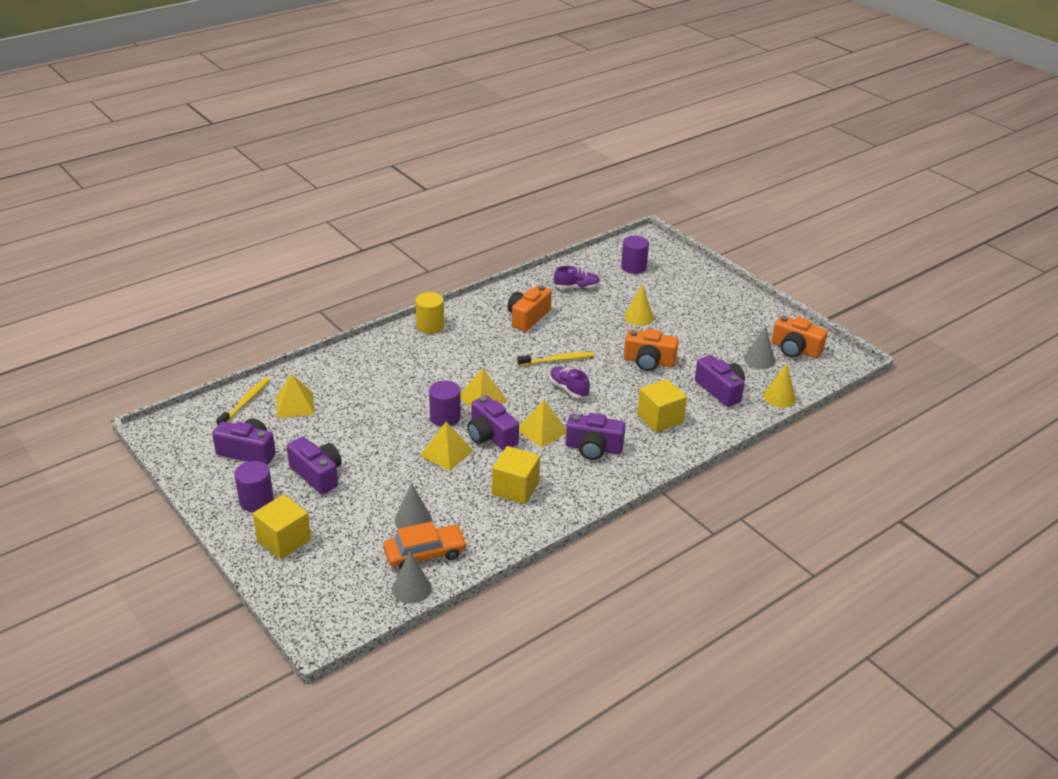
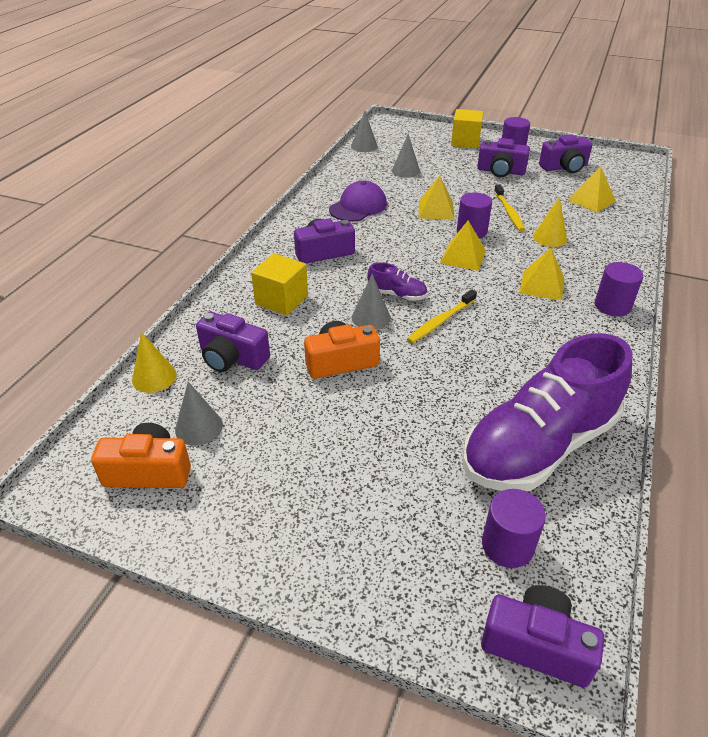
camera: 150 degrees right, 5 degrees up
(245, 402) = (625, 190): yellow toothbrush -> yellow toothbrush (509, 212)
(425, 554) = (376, 160): orange car -> none
(430, 326) = (612, 306): yellow cylinder -> purple cylinder
(491, 435) = (418, 232): purple camera -> purple camera (536, 645)
(515, 488) = (358, 206): yellow cube -> purple cap
(528, 317) = (536, 363): orange camera -> none
(542, 430) = (381, 250): yellow pyramid -> yellow pyramid (542, 285)
(576, 287) = (539, 446): purple shoe -> purple shoe, size x2.49
(603, 380) = (371, 317): none -> grey cone
(639, 317) = (407, 429): yellow cone -> yellow cone (549, 238)

